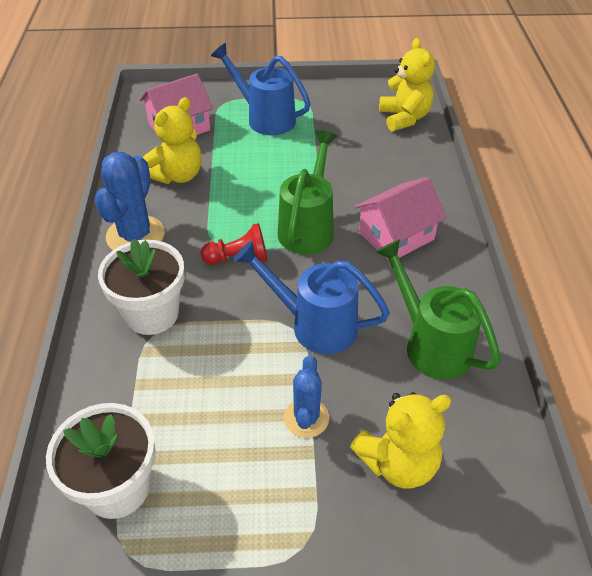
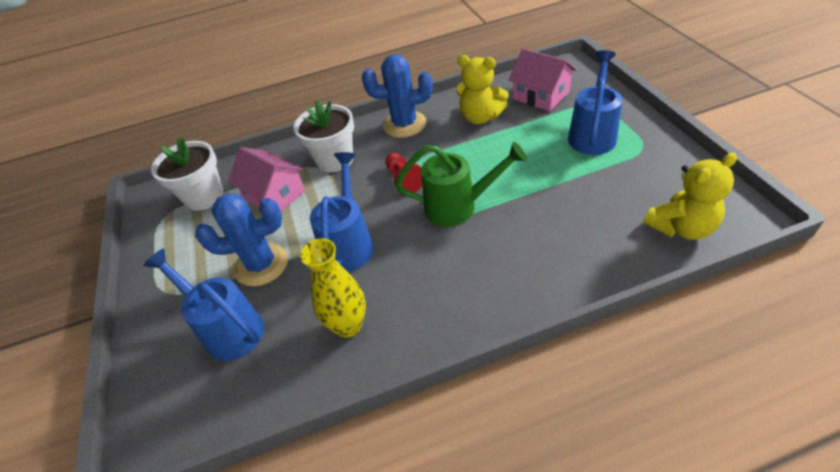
camera: 80 degrees right, 0 degrees up
(306, 418) = (261, 264): blue cactus -> blue cactus, size x1.62
(396, 236) = (477, 268): pink house -> pink house (274, 195)
(398, 463) = (228, 329): yellow teddy bear -> blue watering can
(431, 344) = (348, 325): green watering can -> yellow vase

